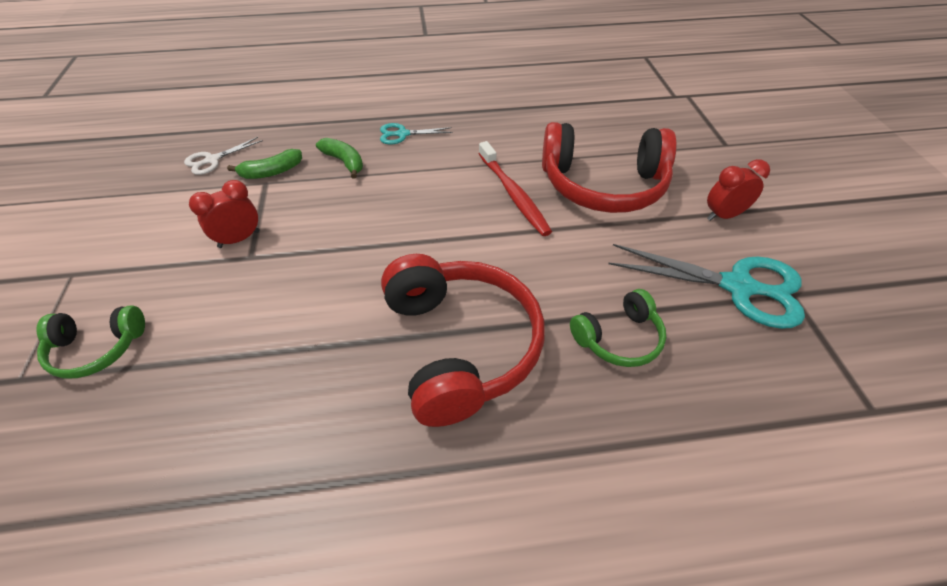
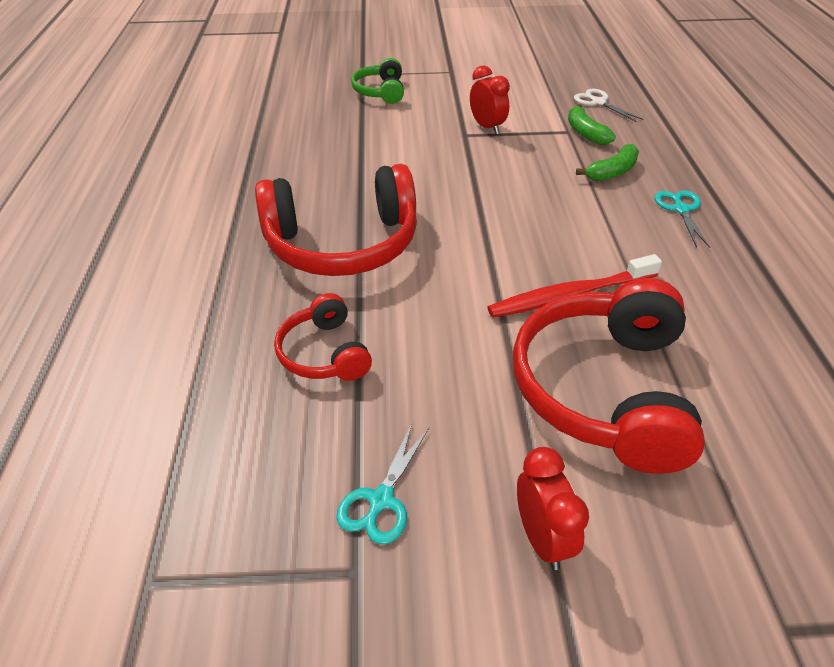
camera: 95 degrees right, 5 degrees down
(619, 338) = (324, 353): green headphones -> red headphones
(738, 287) = (381, 500): turquoise scissors -> turquoise scissors, size x0.52

